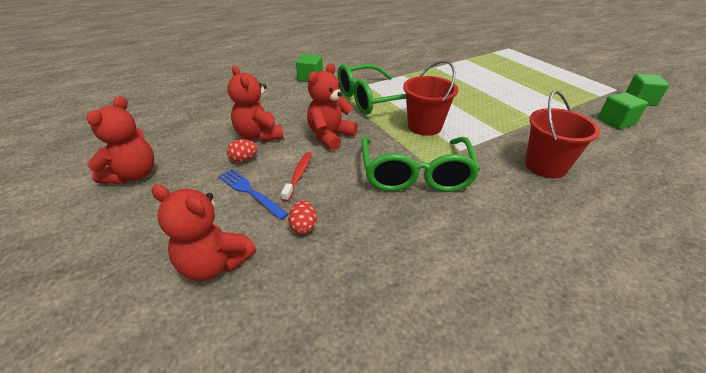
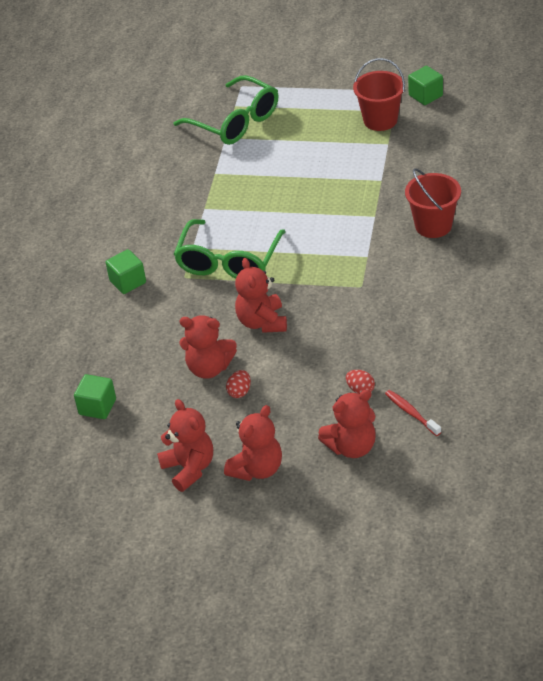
camera: 45 degrees left, 5 degrees up
(149, 212) = (257, 469): none -> red teddy bear
(249, 191) = (290, 404): blue fork -> none
(298, 175) = (298, 367): red toothbrush -> red toothbrush (411, 413)
(415, 174) = (368, 301): green glasses -> green glasses (235, 122)
(424, 126) = (313, 255): red bucket -> red bucket (380, 120)
(615, 122) = (432, 139): green cube -> green cube (97, 407)

